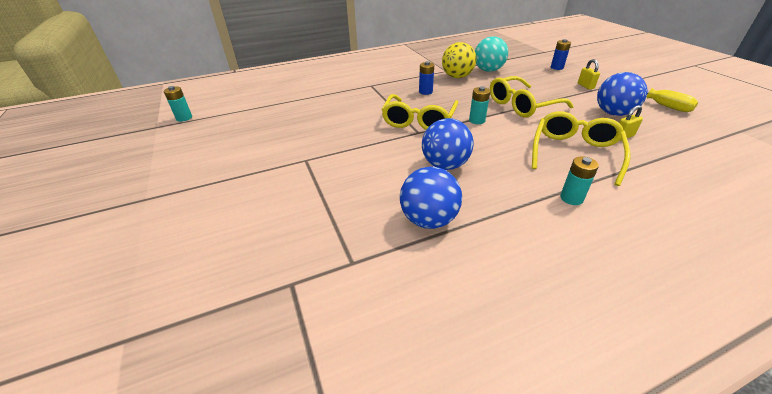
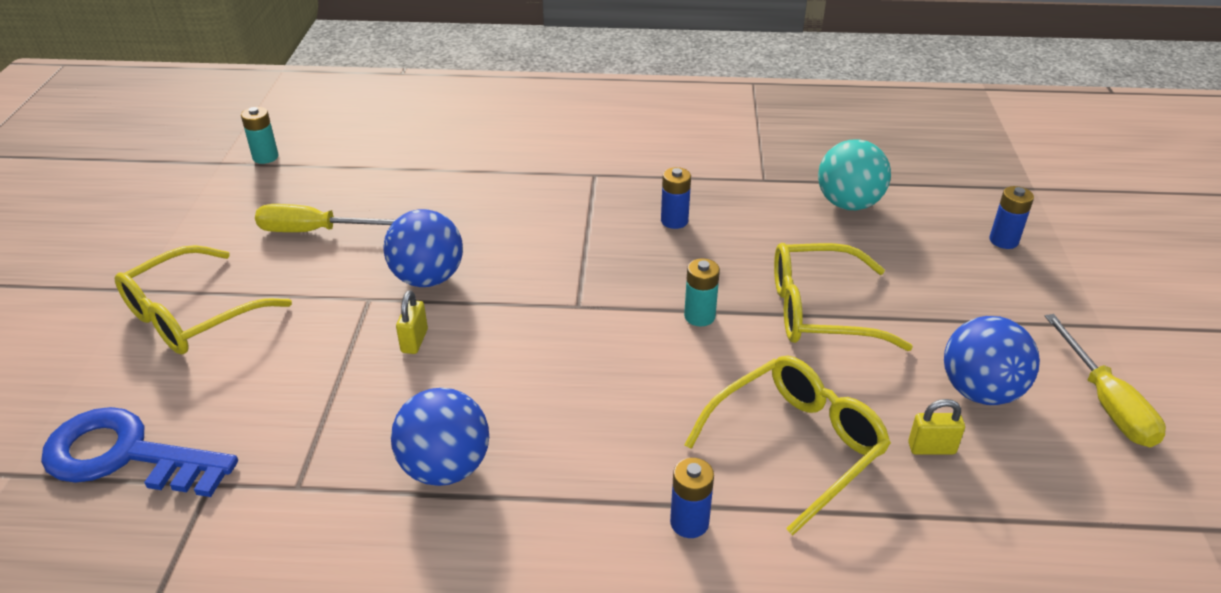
camera: 25 degrees right, 0 degrees up
(213, 291) = (125, 455): none -> blue key
(245, 140) = (315, 231): none -> yellow screwdriver
(419, 120) = (601, 282): yellow glasses -> yellow glasses (191, 316)
(445, 165) = (557, 385): blue ball -> blue ball (428, 278)
(457, 77) = (769, 202): yellow ball -> none
(571, 198) = (689, 523): turquoise battery -> blue battery
(585, 86) = (1006, 308): yellow padlock -> yellow padlock (414, 341)

